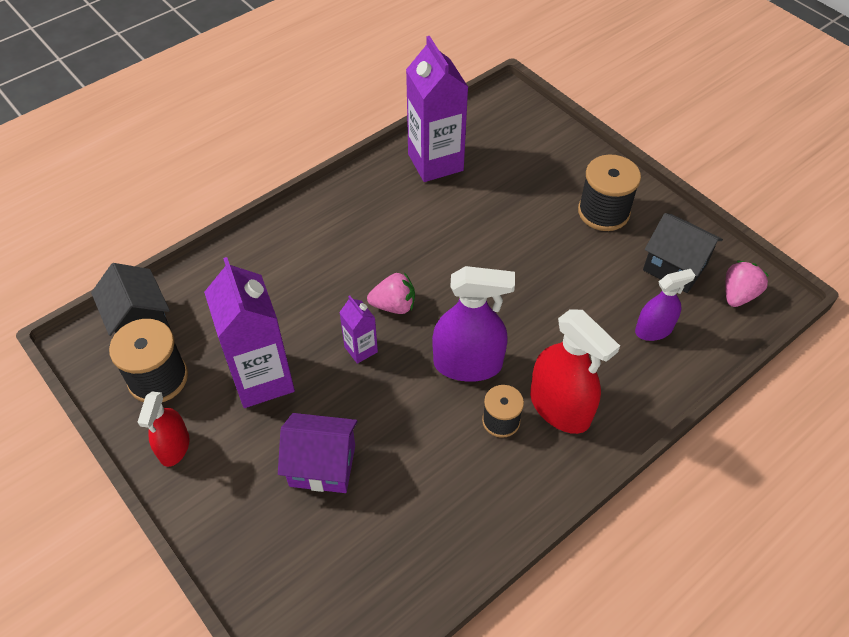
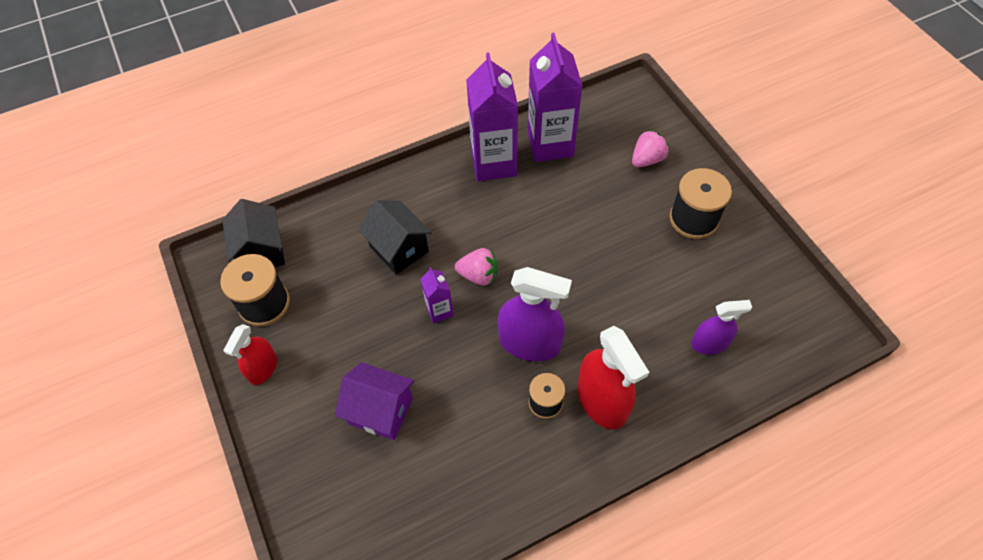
camera: 15 degrees right, 5 degrees up
(262, 379) = (349, 322): purple carton -> purple carton (493, 163)
(675, 267) = (747, 286): black house -> black house (399, 249)
(738, 295) = (801, 324): pink strawberry -> pink strawberry (647, 159)

